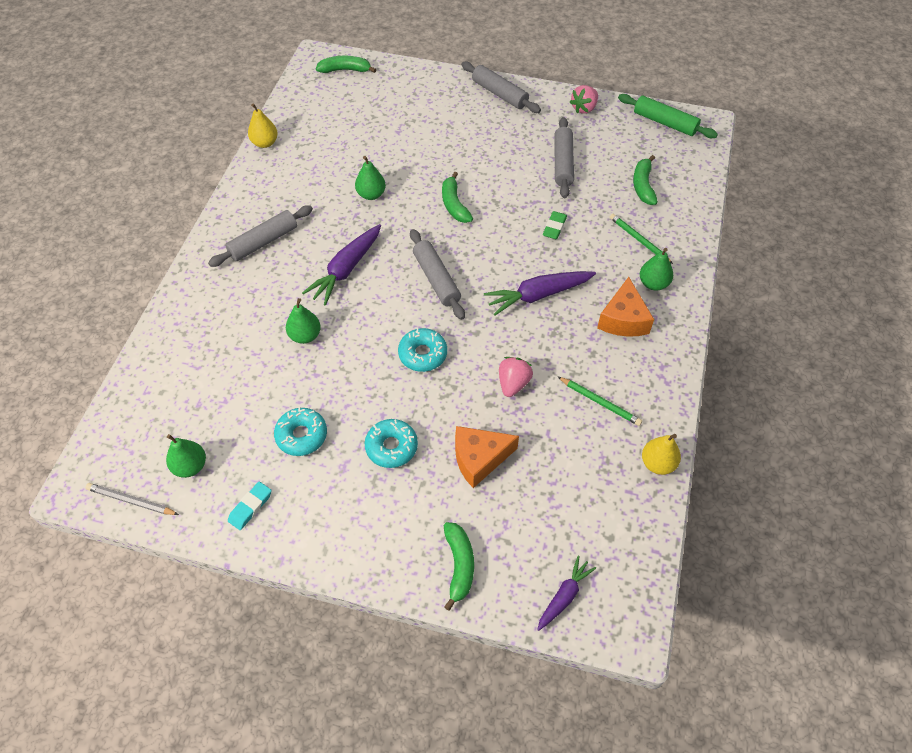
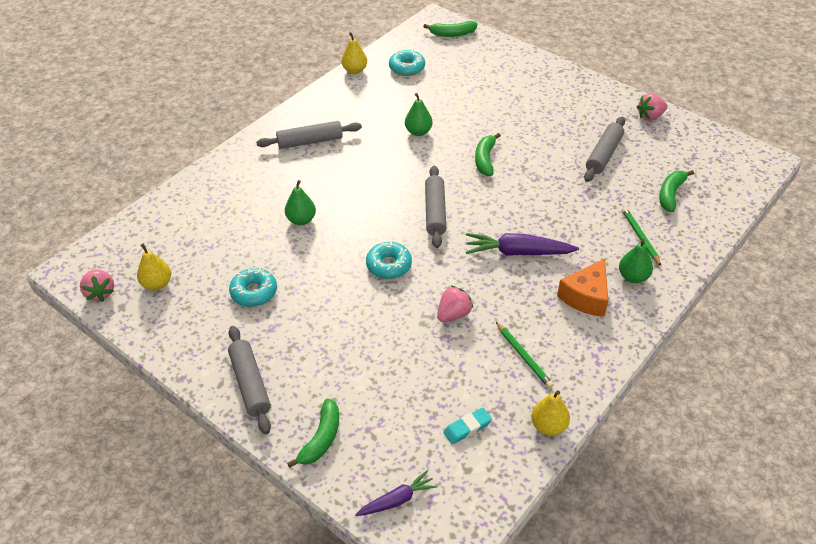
camera: 25 degrees right, 10 degrees down
(131, 501) = (100, 293): grey pencil -> pink strawberry
(190, 466) = (157, 284): green pear -> yellow pear
(250, 507) = (183, 330): turquoise eraser -> turquoise eraser (467, 428)
(345, 70) = (452, 34): green banana -> green banana turned 150 degrees clockwise
(346, 269) = (364, 181): purple carrot -> none
(391, 447) = (320, 326): turquoise donut -> turquoise donut (407, 68)
(479, 459) = (388, 362): orange cheese -> none
(499, 94) = (577, 85): grey rolling pin -> grey rolling pin (250, 384)
(554, 227) = (565, 203): green eraser -> none
(664, 122) = (723, 149): green rolling pin -> none

